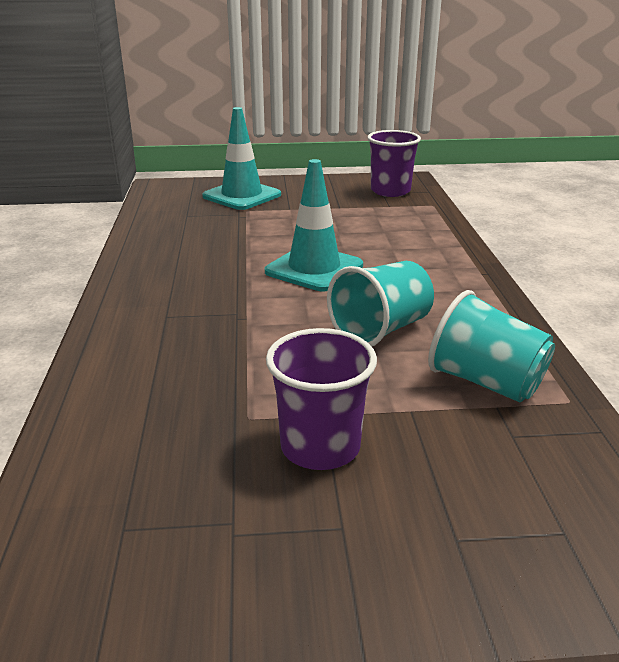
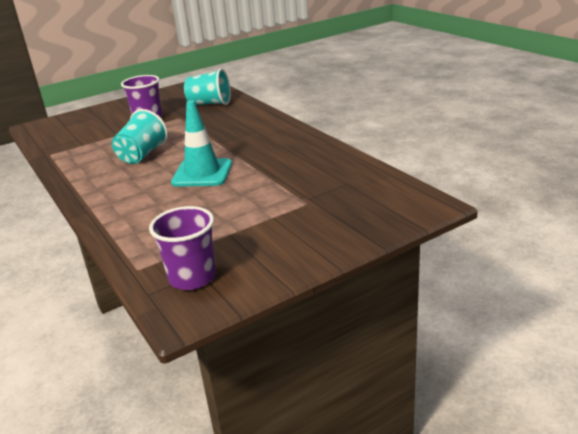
camera: 155 degrees right, 0 degrees up
(242, 196) = (335, 218): turquoise traffic cone -> none
(485, 382) = (86, 150): turquoise cup -> turquoise cup (210, 104)

